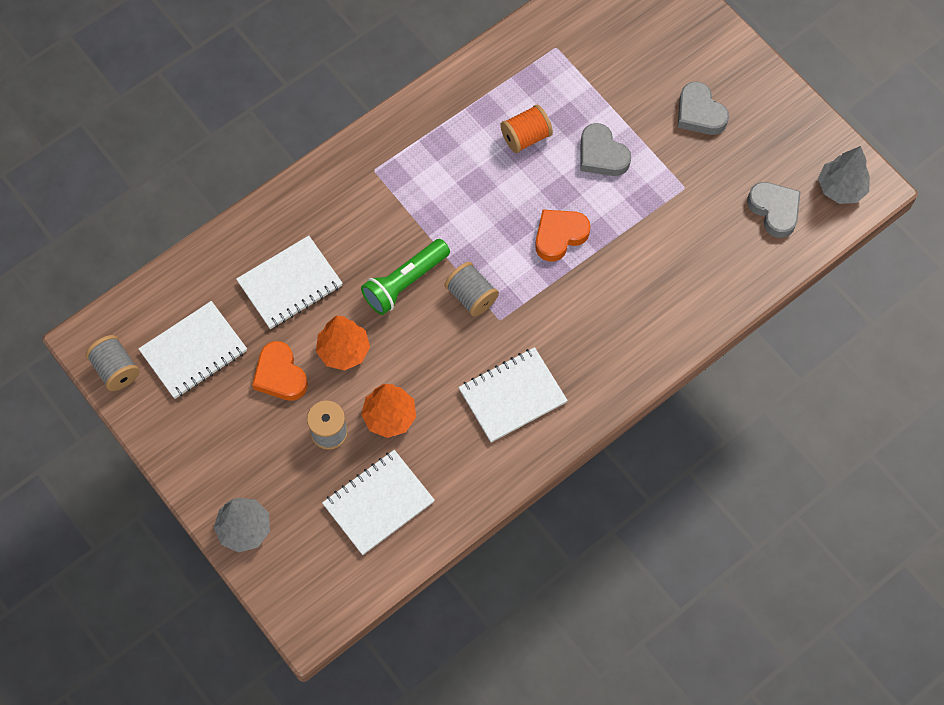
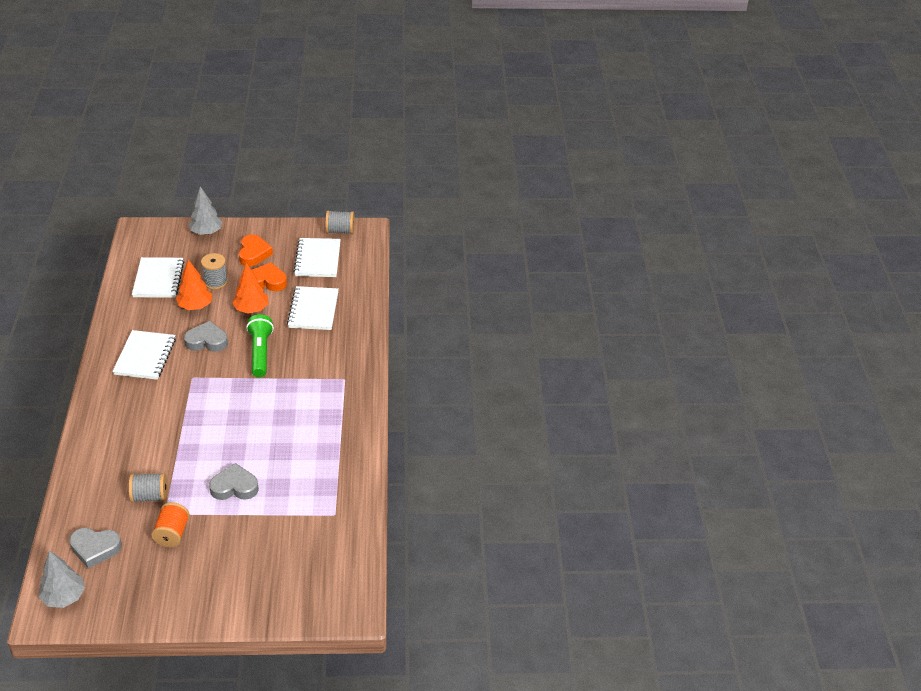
camera: 125 degrees right, 25 degrees down
(471, 296) = (219, 374): grey spool -> grey spool (150, 496)
(526, 137) = (288, 458): orange spool -> orange spool (172, 533)
(559, 236) = (208, 433): orange heart -> orange heart (254, 253)
(699, 113) = (203, 558): grey heart -> grey heart (207, 341)

